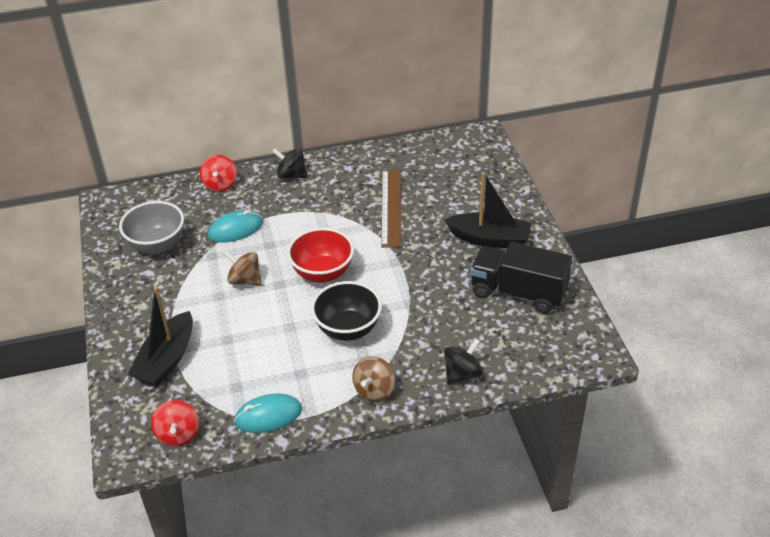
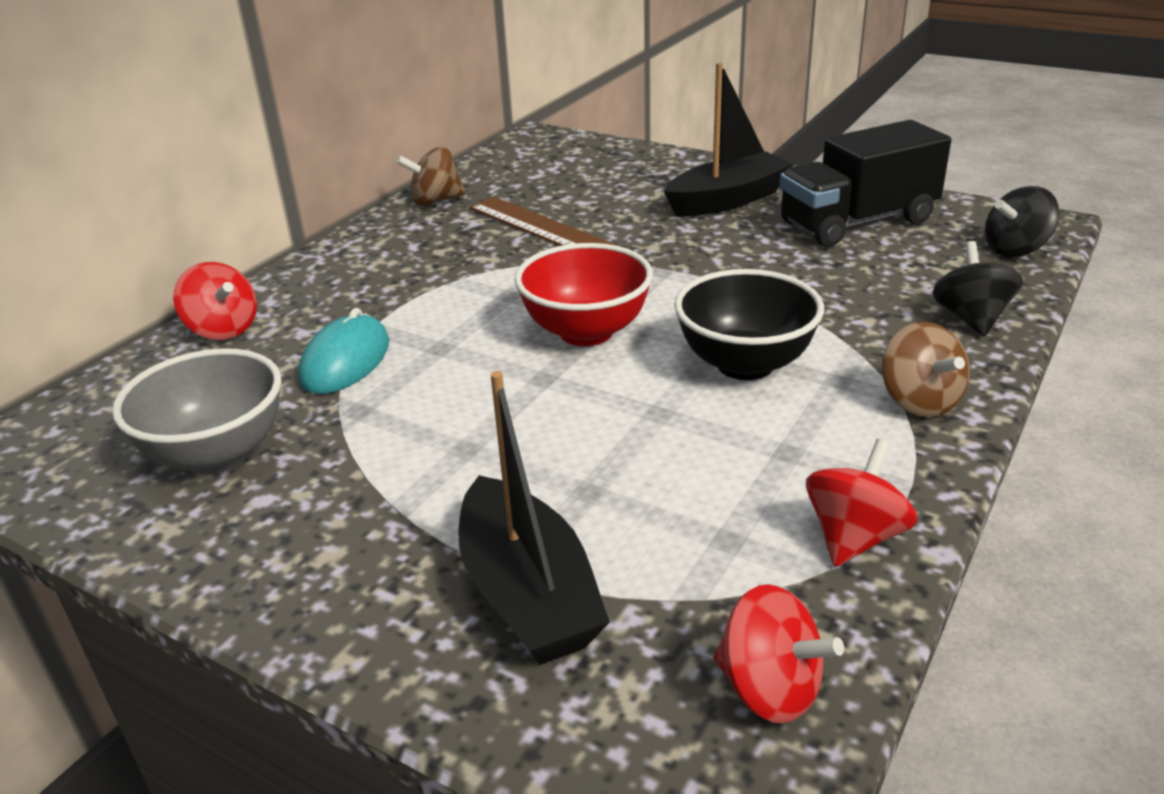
camera: 45 degrees left, 10 degrees down
(245, 280) = (476, 405): brown spinning top -> brown spinning top (435, 201)
(268, 416) = (854, 537): turquoise mouse -> red spinning top
(291, 175) = (336, 267): black spinning top -> black spinning top (1015, 249)

